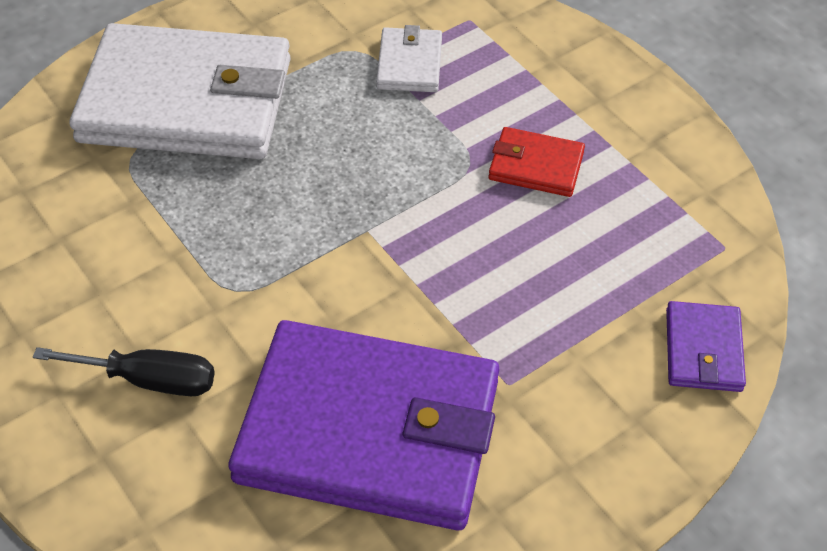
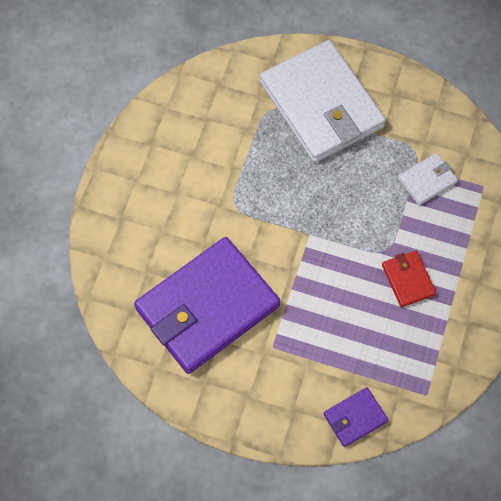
camera: 55 degrees right, 15 degrees up
(149, 380) = (167, 208): black screwdriver -> none
(369, 431) = (207, 307): purple wallet -> purple wallet turned 75 degrees clockwise

